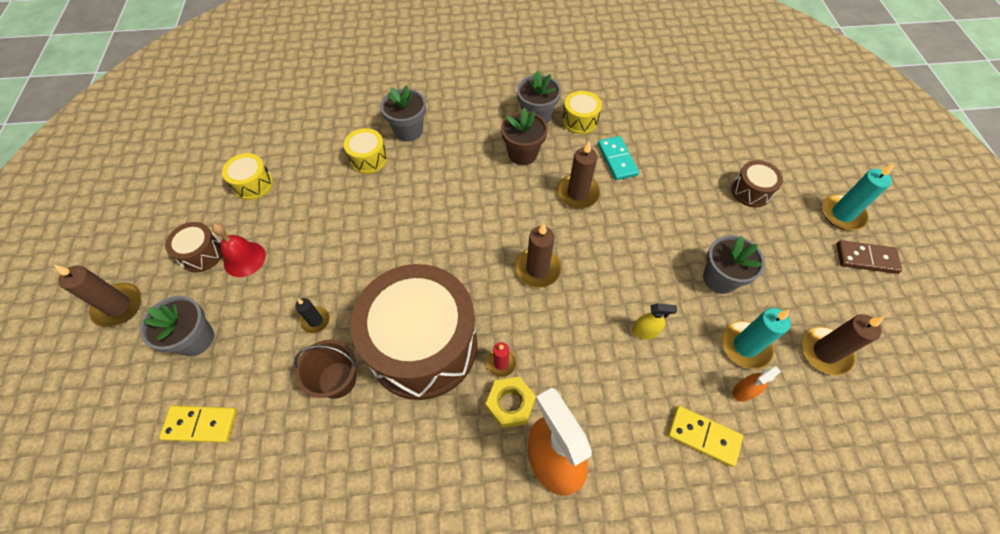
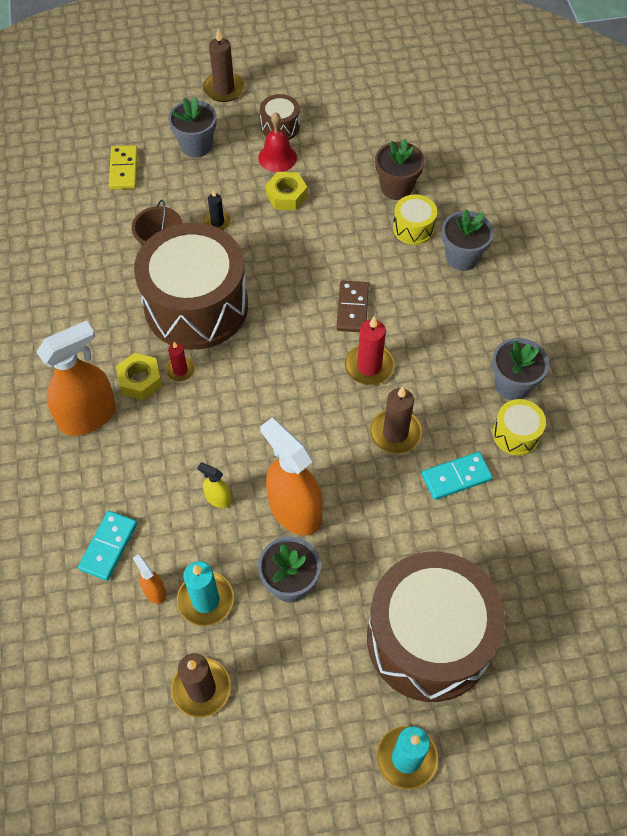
camera: 85 degrees right, 0 degrees up
(253, 184) = (364, 142): yellow drum -> none
(299, 254) = (286, 196): none -> yellow nut
(511, 205) = (369, 366): none -> red candle
(522, 154) = (447, 373): brown flower pot -> brown flower pot (396, 188)
(537, 269) = (287, 396): brown candle -> none
(645, 332) = (218, 499): yellow spray bottle -> yellow spray bottle turned 120 degrees clockwise
(653, 271) = (294, 511): none -> orange spray bottle
(703, 436) = (108, 546): yellow domino -> turquoise domino
(751, 191) = (429, 639): brown drum -> brown drum, size x2.37
(866, 258) = (335, 773): brown domino -> brown domino (352, 308)

